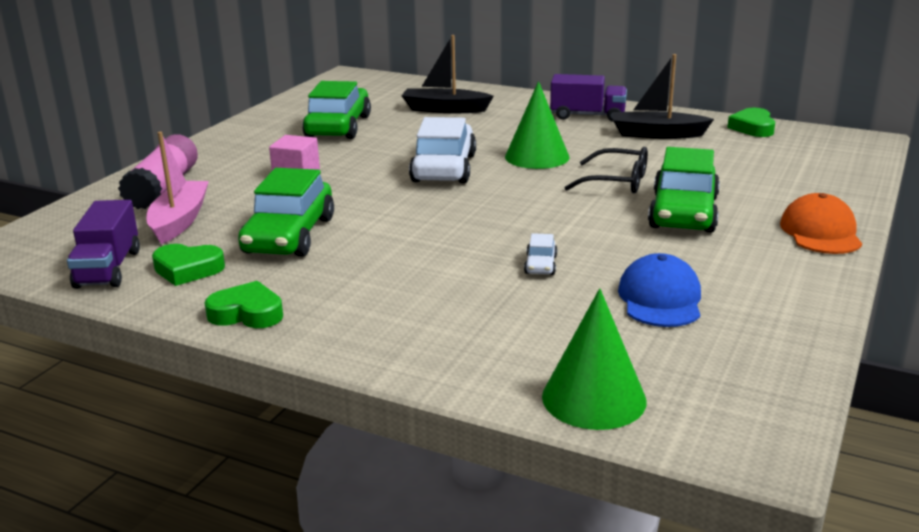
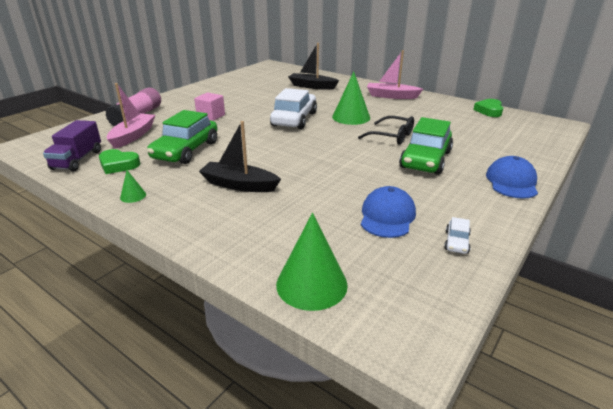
camera: 10 degrees right, 5 degrees up
(247, 313) = (133, 196): green heart -> green cone
(338, 127) = (249, 91): green car -> none
(540, 265) = (321, 184): white car -> white car (456, 242)
(587, 116) = (391, 96): purple truck -> pink boat
(657, 134) = (428, 110): black boat -> black boat (239, 185)
(820, 232) = (511, 182): orange cap -> blue cap

